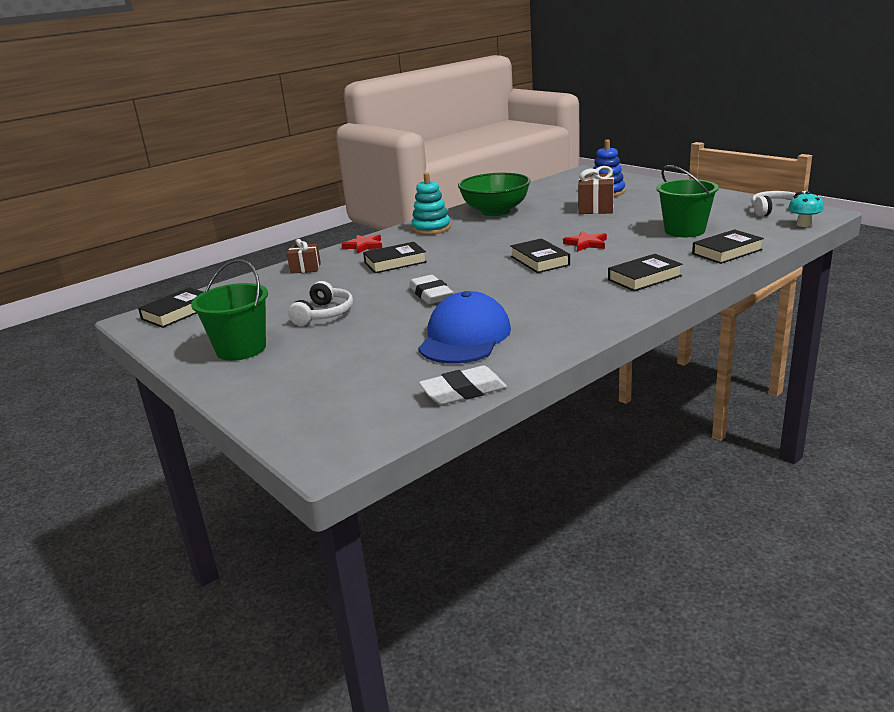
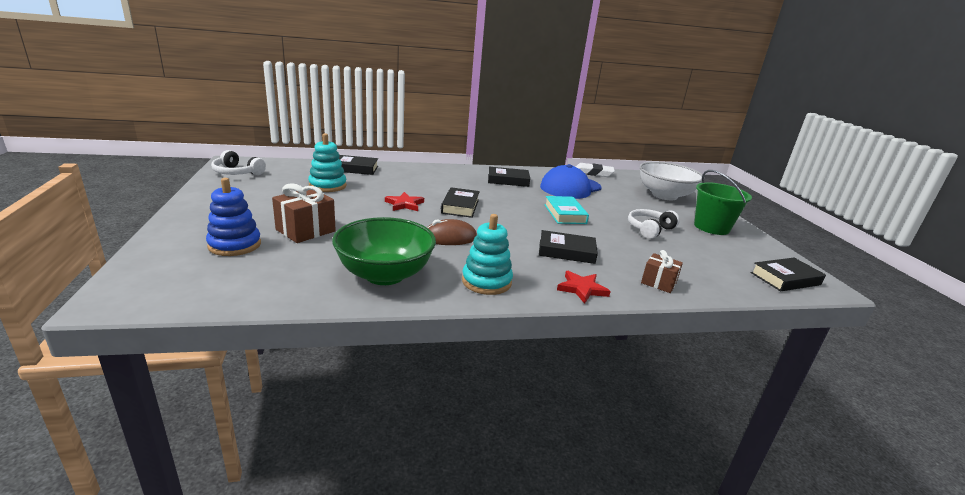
camera: 155 degrees left, 0 degrees up
(312, 387) = (664, 195): none -> white bowl
(431, 294) = (565, 214): white eraser -> turquoise book
(498, 238) = (449, 238): none -> brown mouse
(644, 278) = (431, 176): black book -> black book (508, 180)
(684, 231) = (327, 186): green bucket -> turquoise stacking toy
(803, 224) = (267, 162): turquoise mushroom -> none

